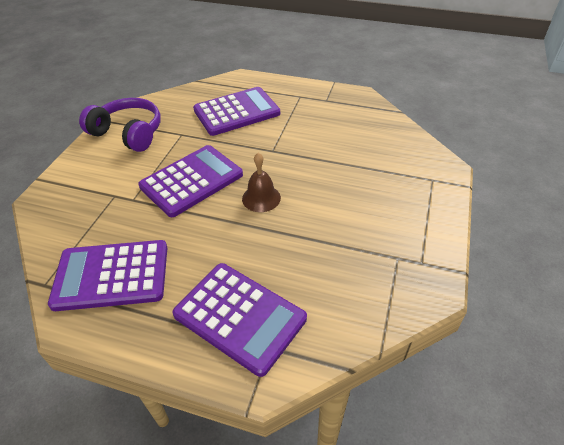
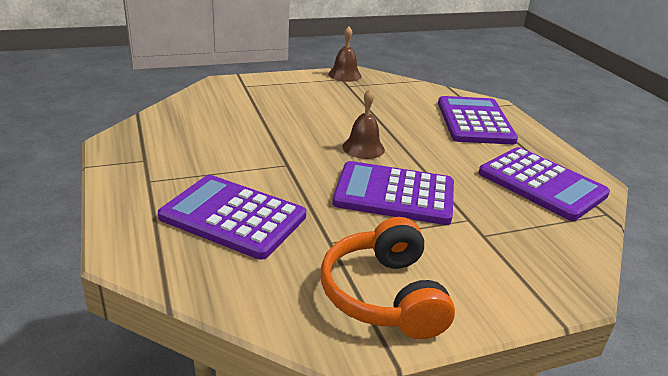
camera: 130 degrees left, 15 degrees down
(128, 133) = (384, 295): purple headphones -> orange headphones
(432, 271) = (344, 75): none -> brown bell

